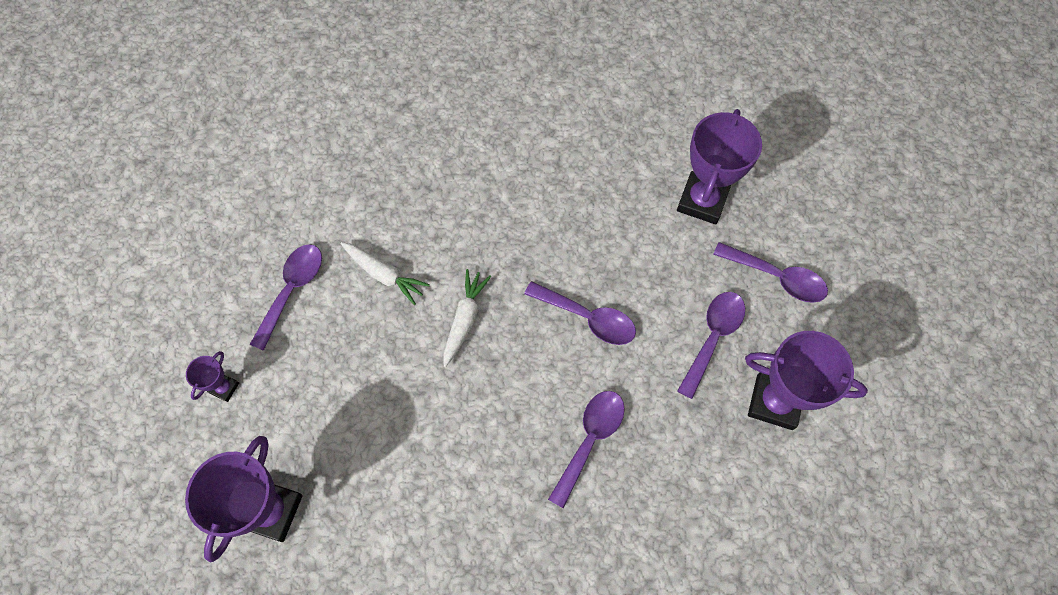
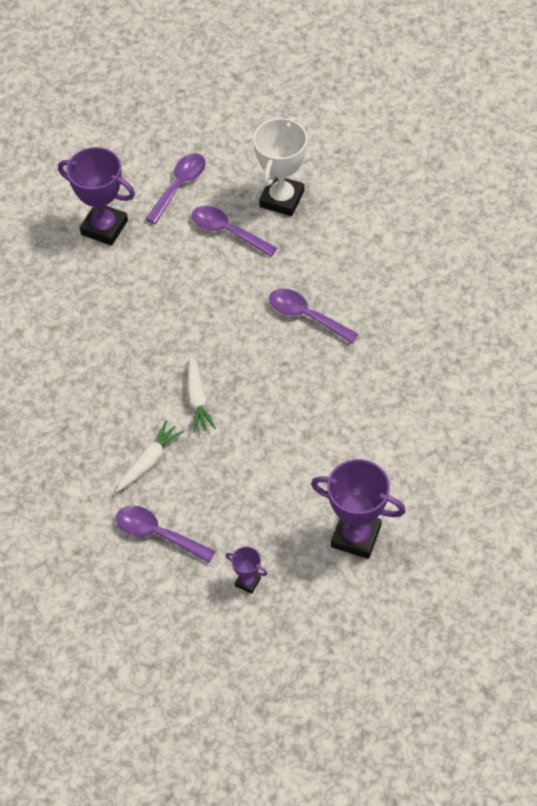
camera: 85 degrees left, 10 degrees down
(465, 319) = (197, 399): white carrot -> white carrot turned 120 degrees counterclockwise
(588, 318) = (203, 312): purple spoon -> none
(774, 402) = (281, 199): purple trophy -> white trophy

